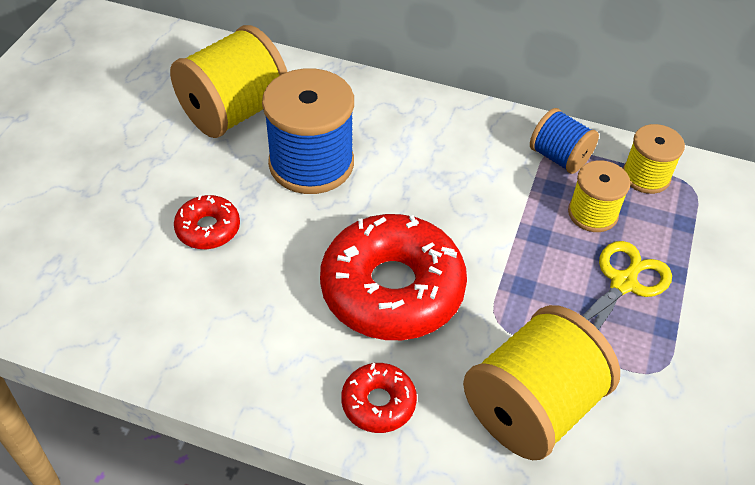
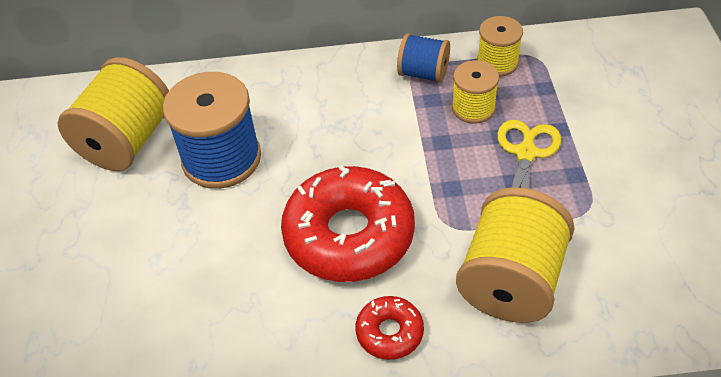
camera: 20 degrees left, 0 degrees up
(208, 229) = (161, 251): red donut -> none

